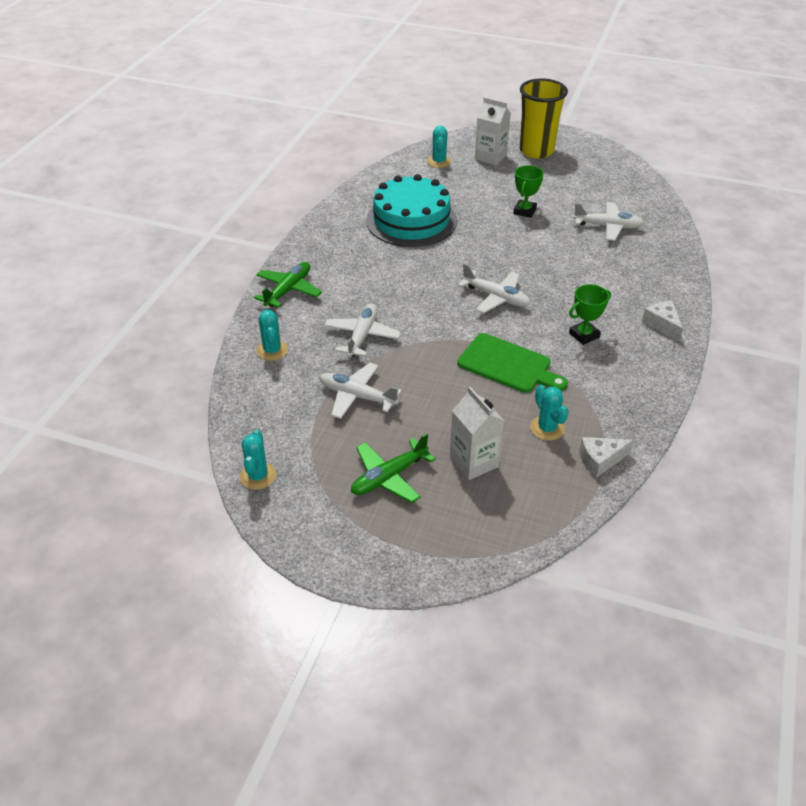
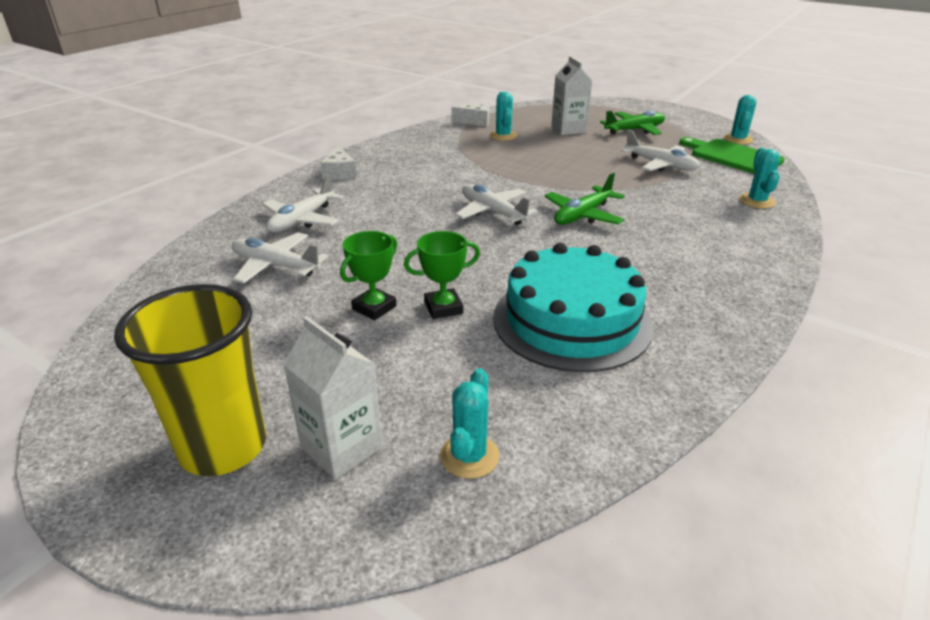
camera: 165 degrees left, 10 degrees down
(288, 290) = (759, 251): green plane -> green plane (582, 215)
(362, 336) = (656, 200): white plane -> white plane (302, 220)
(508, 365) = (512, 167): green cutting board -> green cutting board (732, 156)
(584, 335) = (423, 175): green trophy -> green trophy (443, 308)

